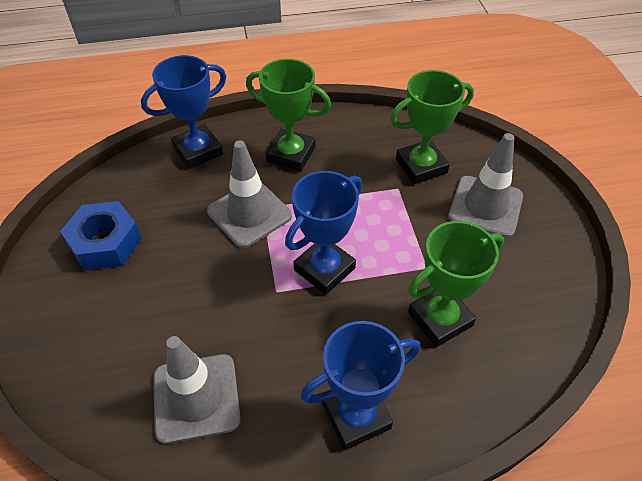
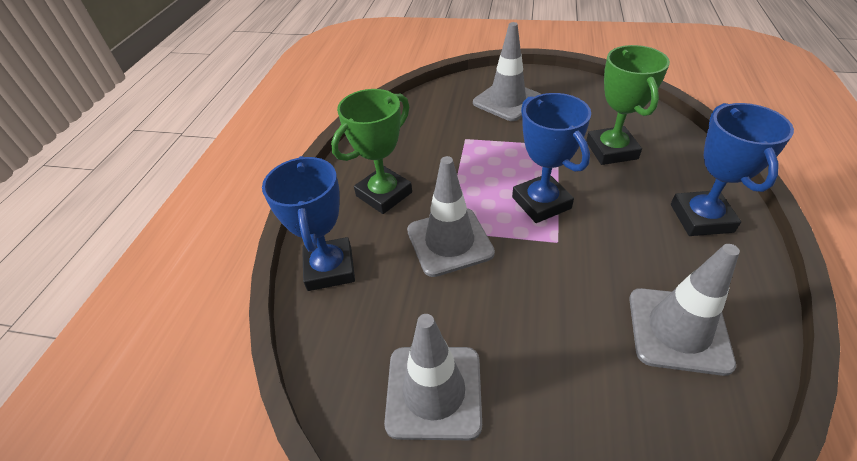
camera: 65 degrees left, 5 degrees down
(105, 243) = (434, 391): blue nut -> grey traffic cone
(421, 166) = (447, 120): green trophy -> none

